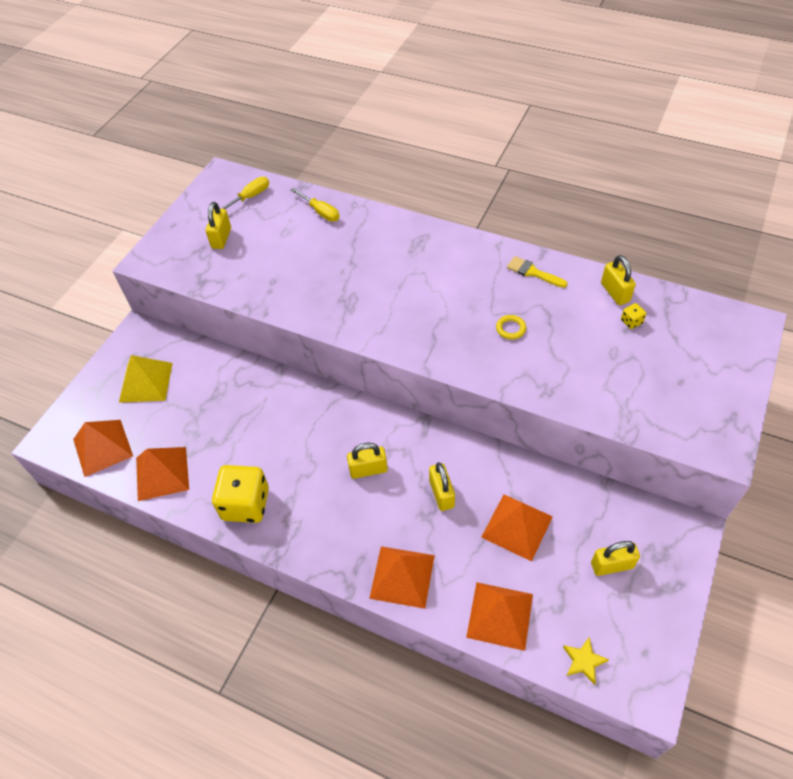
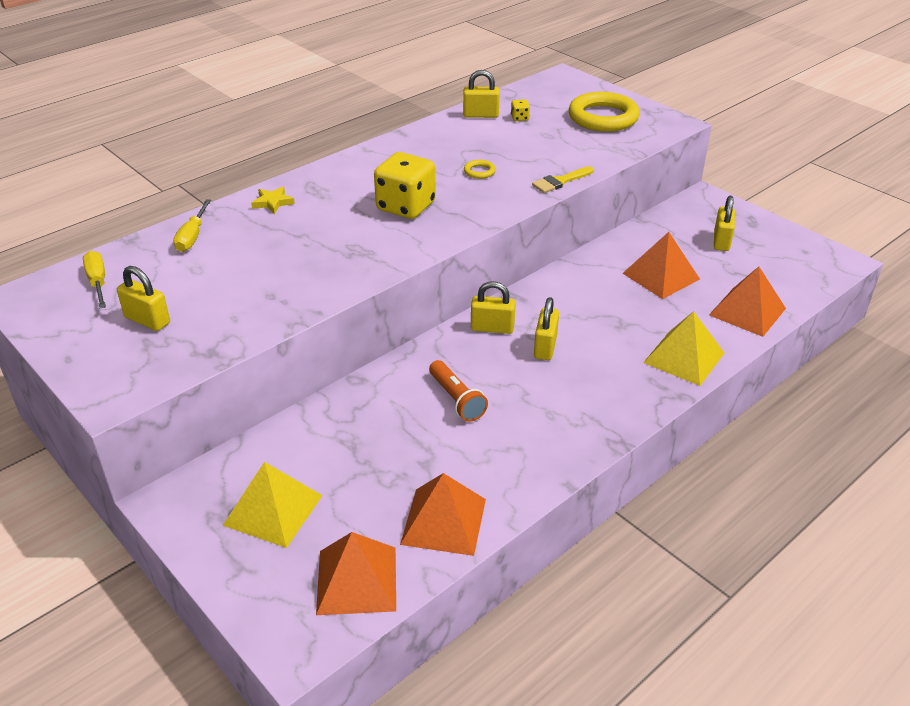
camera: 70 degrees left, 15 degrees down
(246, 504) = (537, 451): yellow dice -> yellow dice (406, 206)
(282, 435) = (456, 399): none -> orange flashlight
(320, 212) = (192, 237): yellow screwdriver -> yellow screwdriver turned 120 degrees clockwise
(402, 576) = (684, 357): orange pyramid -> yellow pyramid
(441, 494) = (602, 308): yellow padlock -> yellow padlock (492, 328)
(533, 272) = (420, 143): yellow brush -> yellow brush (560, 181)
(583, 661) = (804, 281): yellow star -> yellow star (273, 202)
(685, 385) = (603, 117): none -> yellow ring

